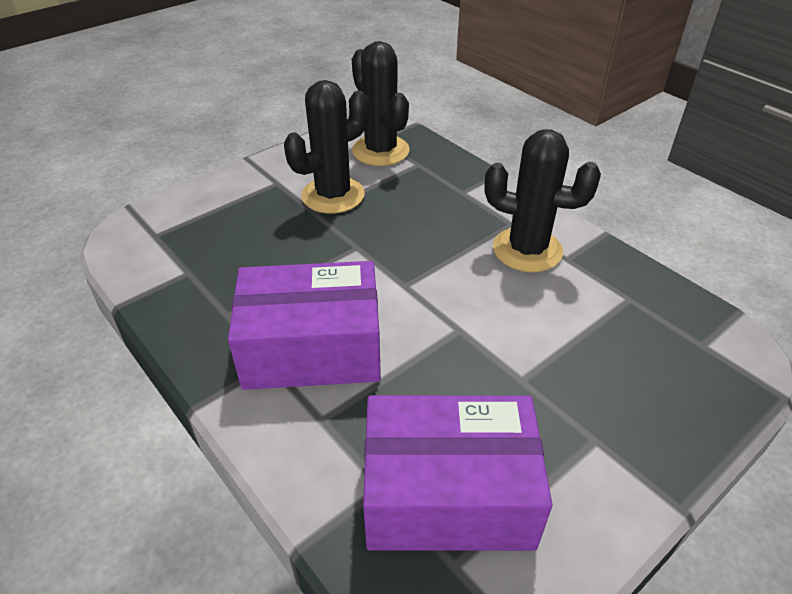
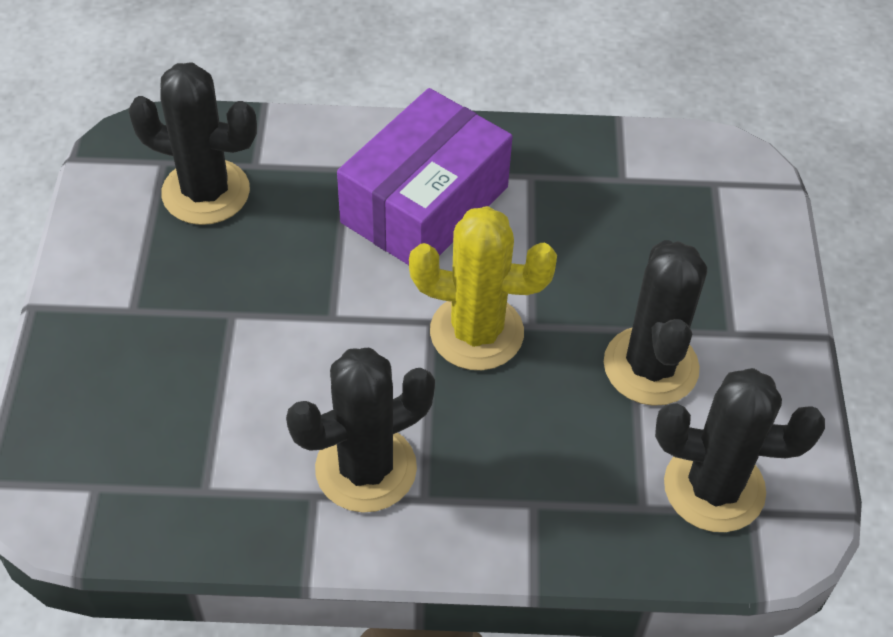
camera: 130 degrees right, 10 degrees up
(389, 262) = (476, 332): none -> yellow cactus
(448, 494) = (206, 192): purple box -> black cactus

